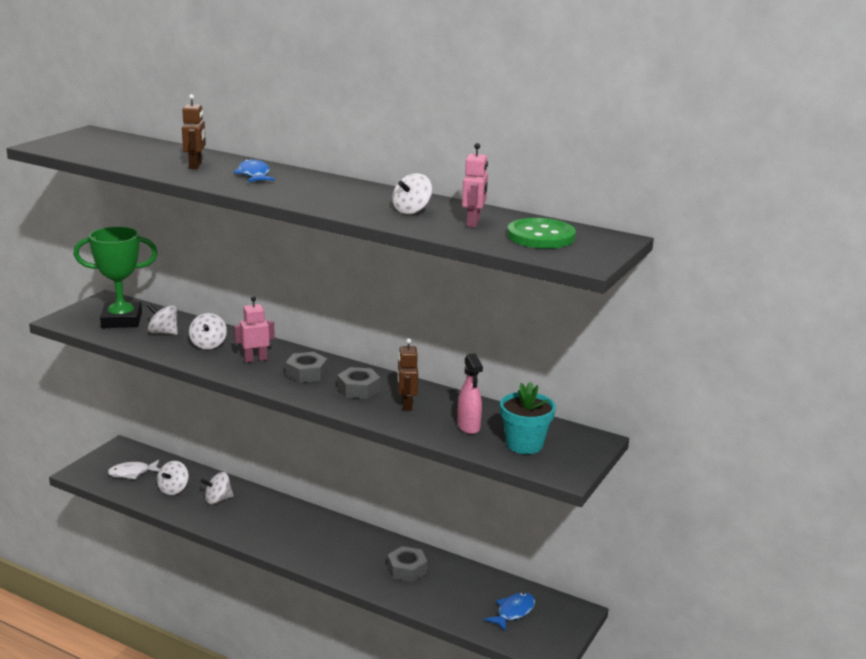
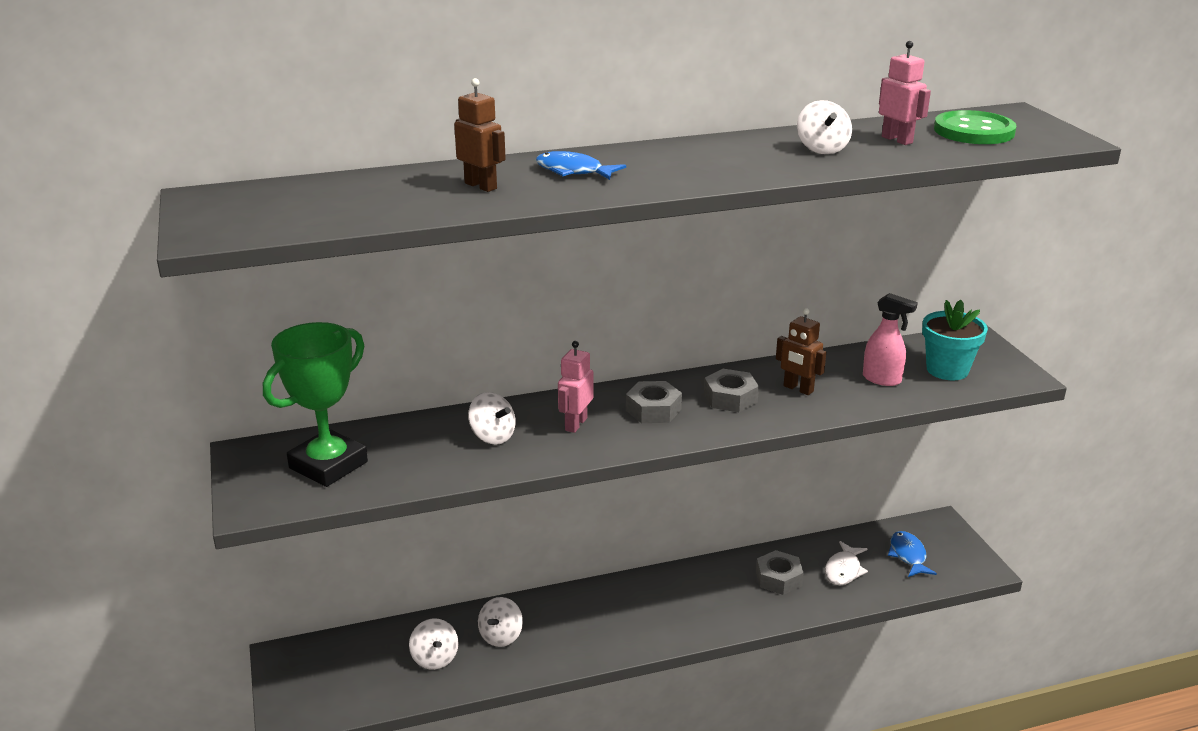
camera: 45 degrees left, 5 degrees up
(132, 473) = (354, 674): white fish -> white fish (843, 570)
(163, 332) = (412, 451): white spinning top -> none

